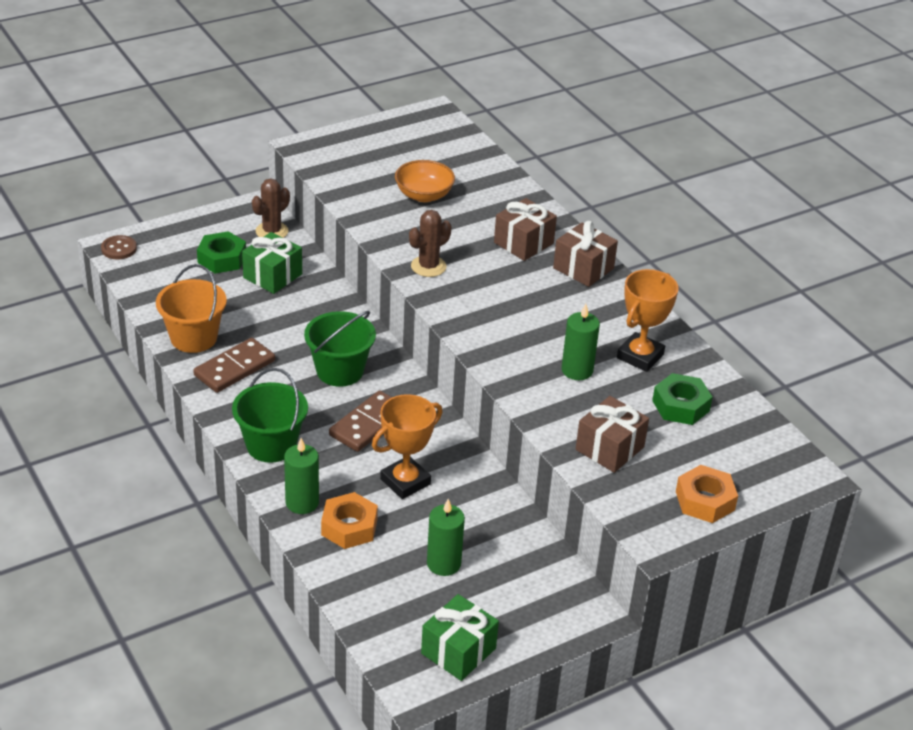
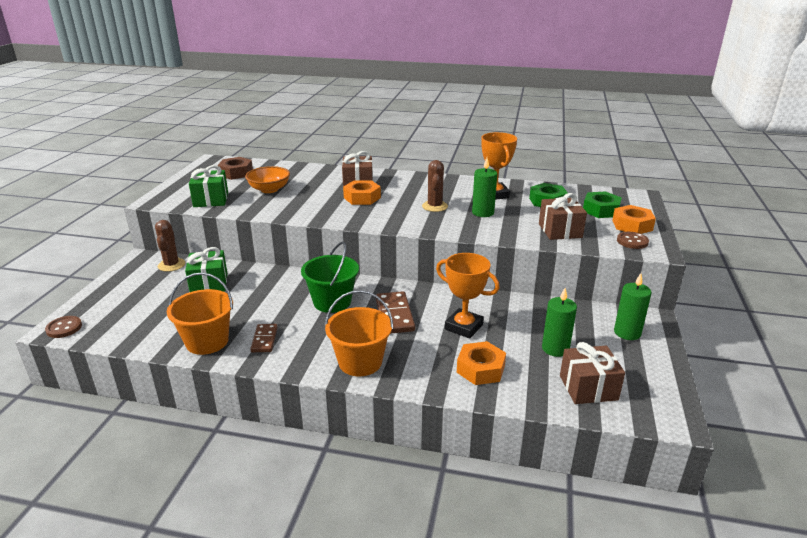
camera: 45 degrees left, 10 degrees down
(222, 258) = (158, 293): green nut -> green nut (601, 210)
(234, 368) = (264, 340): brown domino -> brown domino, size x0.62
(271, 445) = (360, 362): green bucket -> orange bucket
(302, 502) = (433, 377): green candle -> green candle (627, 333)
(405, 481) = (464, 327): orange trophy -> orange trophy turned 60 degrees counterclockwise
(428, 266) = (330, 213): brown cactus -> brown cactus (434, 206)
(430, 148) = (236, 173): none -> brown nut
(458, 651) = (644, 382): green gift -> green gift (211, 200)
(493, 266) = (362, 198): none -> orange nut
(583, 268) = (404, 179): brown gift -> brown gift (588, 388)
(657, 516) = (632, 241): none -> brown button

